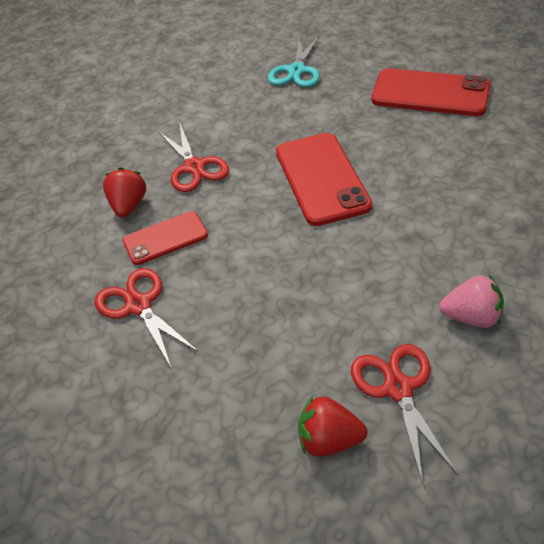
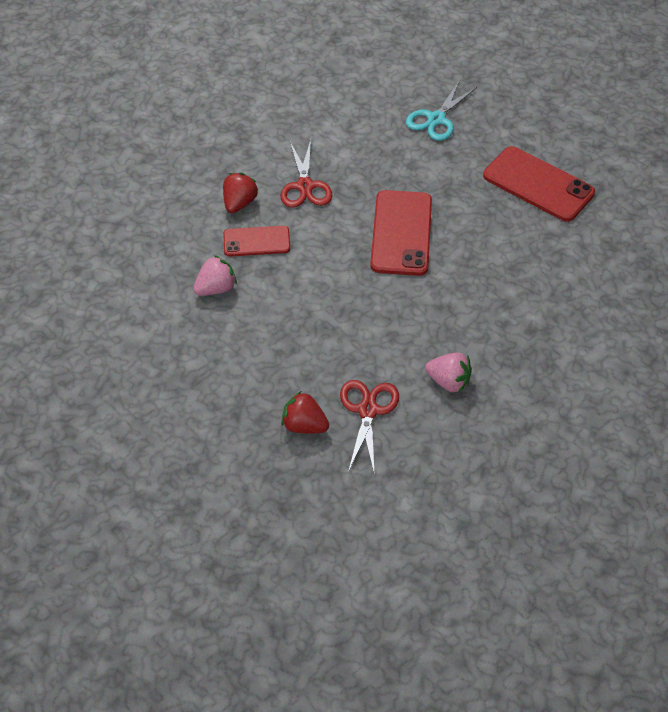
camera: 15 degrees right, 5 degrees up
(138, 306) = (216, 288): red scissors -> pink strawberry

